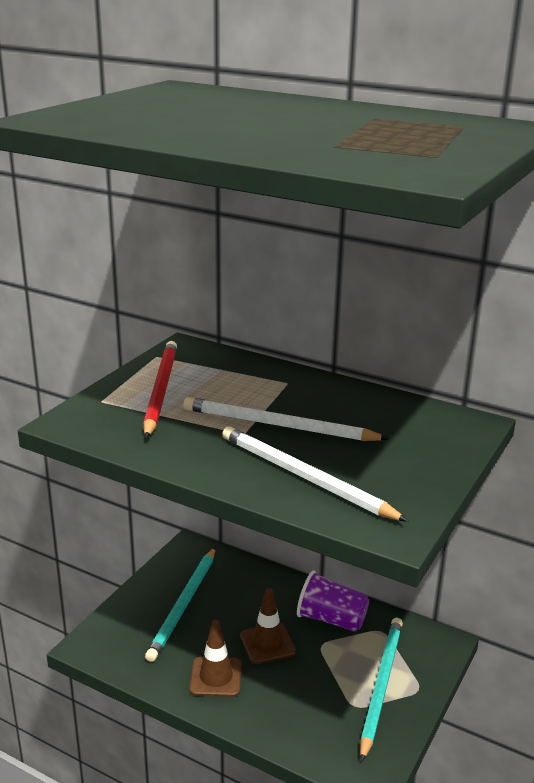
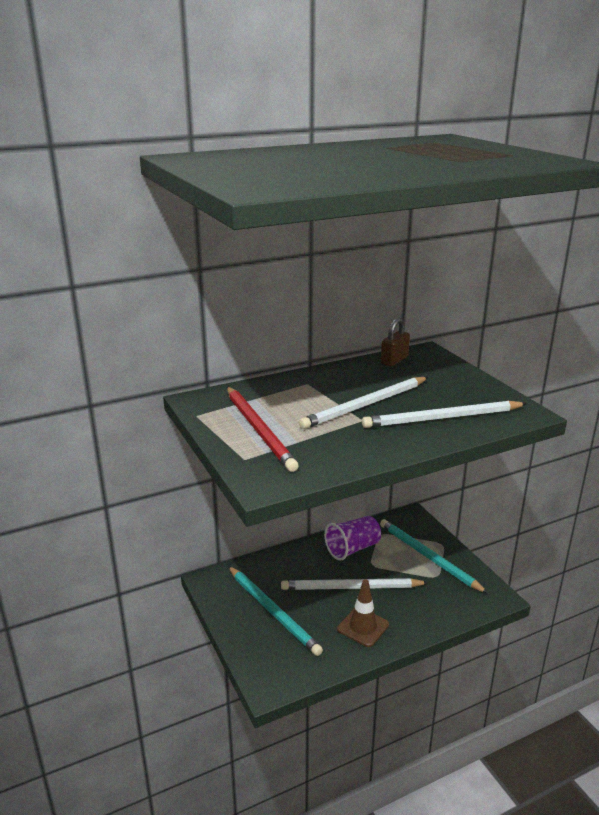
camera: 55 degrees left, 0 degrees up
(160, 390) = (259, 430): red pencil -> red pencil turned 150 degrees counterclockwise
(267, 644) = (351, 587): brown traffic cone -> white pencil
(415, 411) = (394, 360): none -> brown padlock

